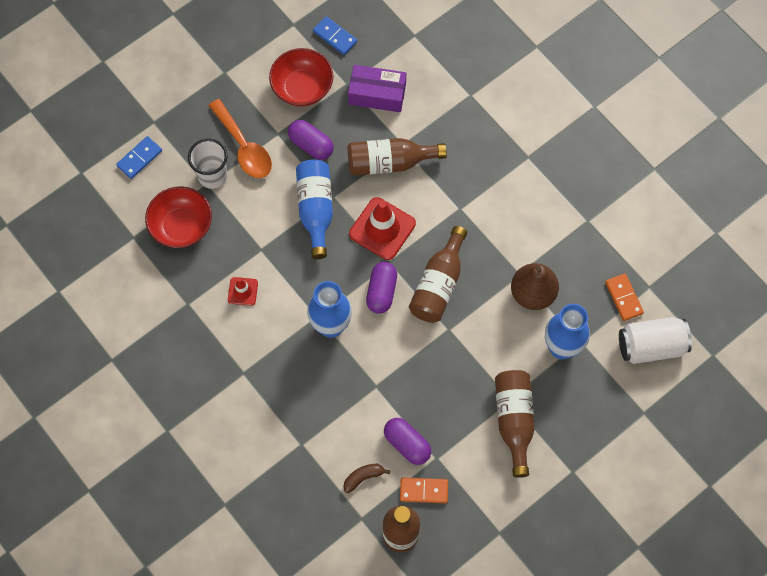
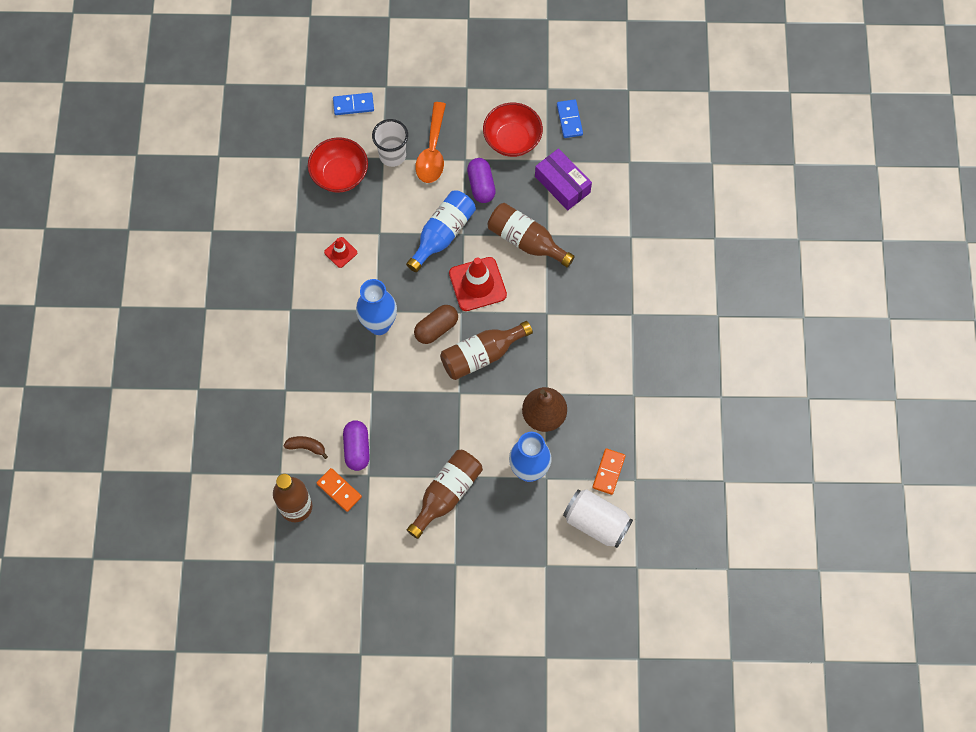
camera: 40 degrees right, 0 degrees up
(381, 292) = (436, 328): purple capsule -> brown capsule

